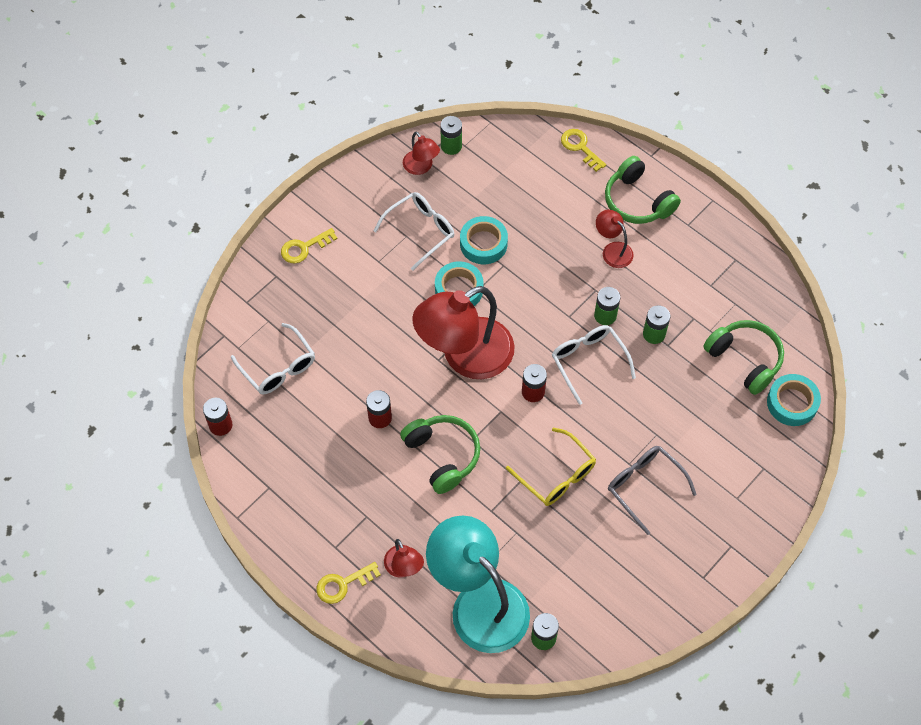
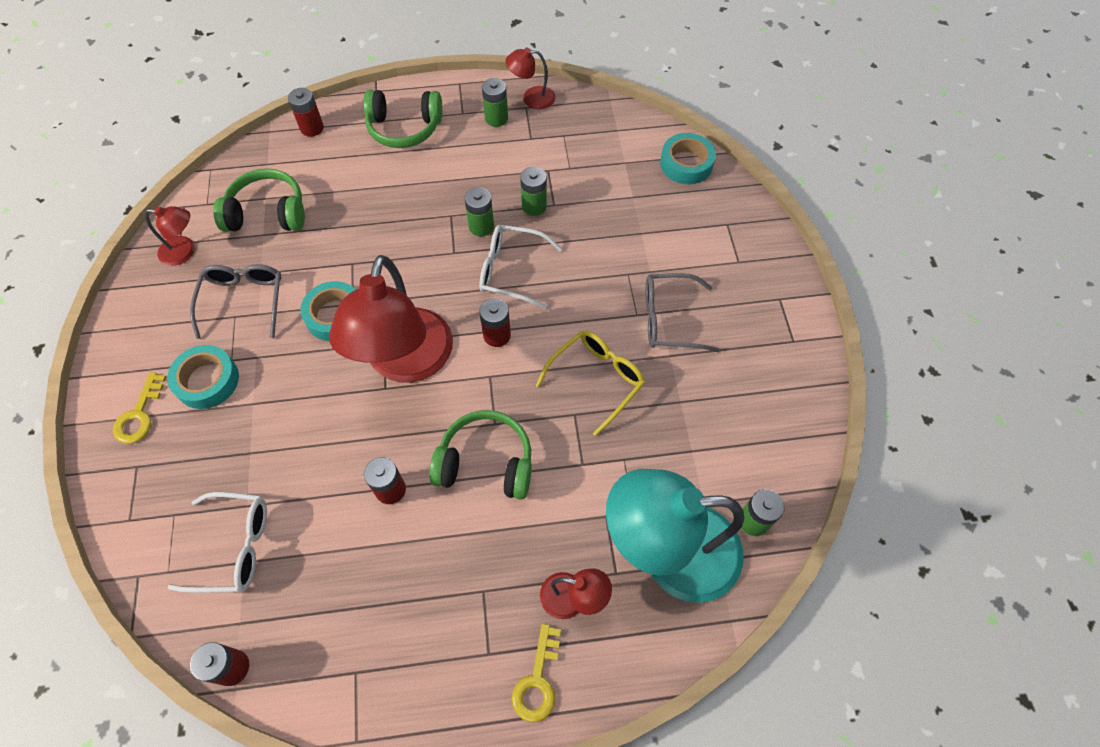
camera: 50 degrees left, 0 degrees up
(420, 231) = (244, 301): white glasses -> grey glasses
(451, 146) = (194, 214): green battery -> green battery (496, 118)
(483, 244) = (314, 262): turquoise tape -> turquoise tape (207, 380)
(556, 475) = (596, 380): yellow glasses -> yellow glasses turned 45 degrees counterclockwise
(580, 147) = (312, 128): yellow key -> red battery
(612, 250) = (428, 176): red lamp -> red lamp (531, 98)
(745, 359) = (618, 165): green headphones -> green headphones (267, 213)

